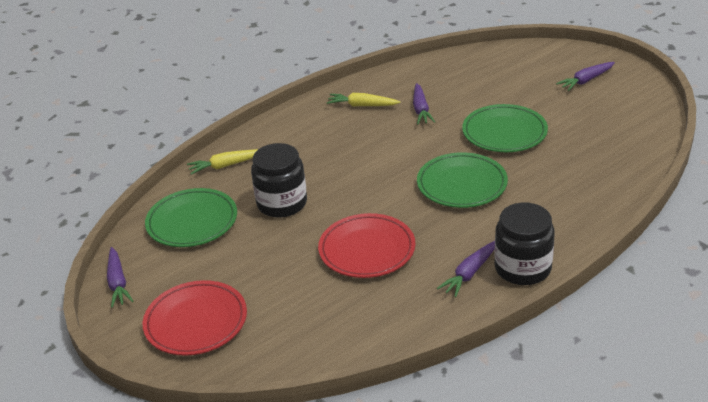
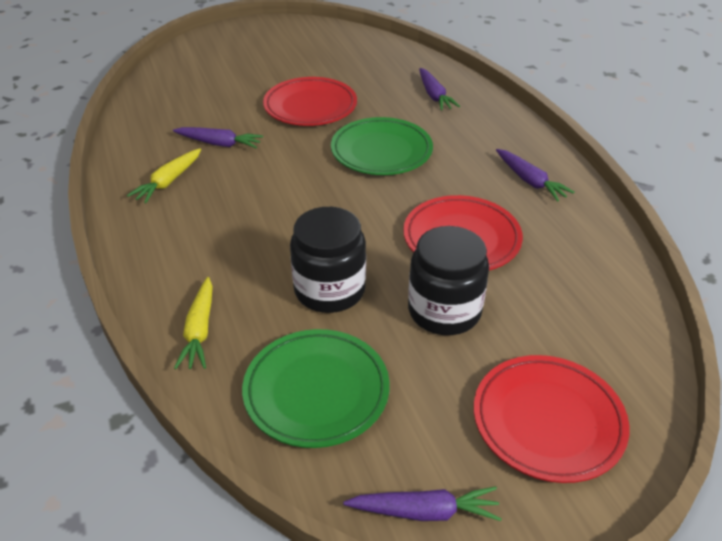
camera: 75 degrees left, 5 degrees up
(504, 133) = (310, 106): green plate -> red plate
(522, 268) = (533, 150): black jar -> black jar (444, 311)
(586, 81) = (262, 46): purple carrot -> purple carrot (434, 95)

